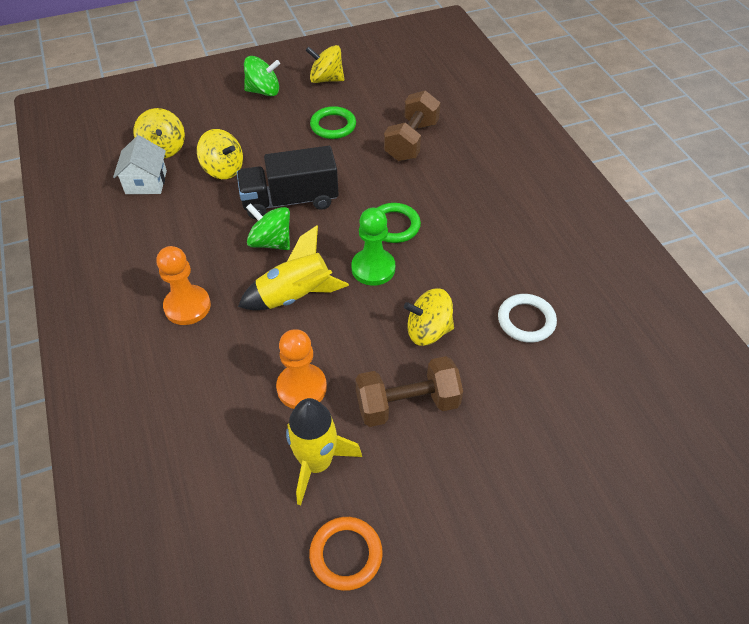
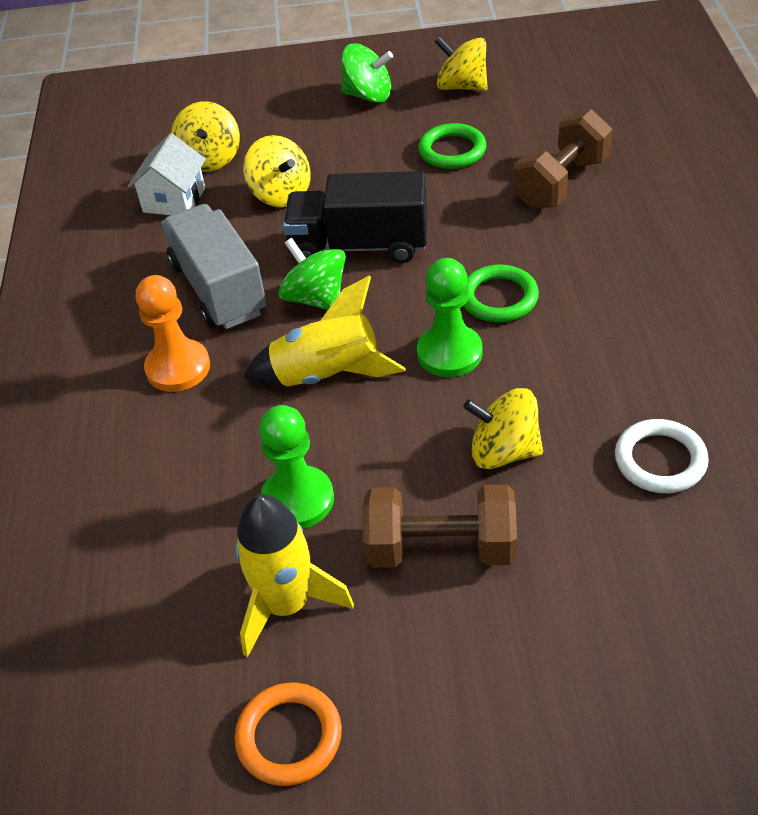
camera: 20 degrees right, 5 degrees down
(199, 244) = (219, 289): none -> grey truck
(301, 387) = (298, 500): orange pawn -> green pawn

